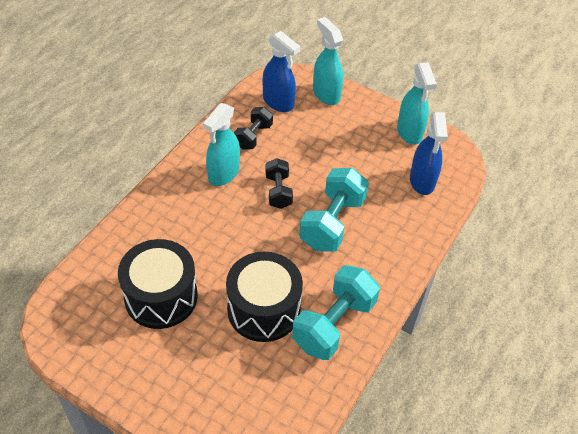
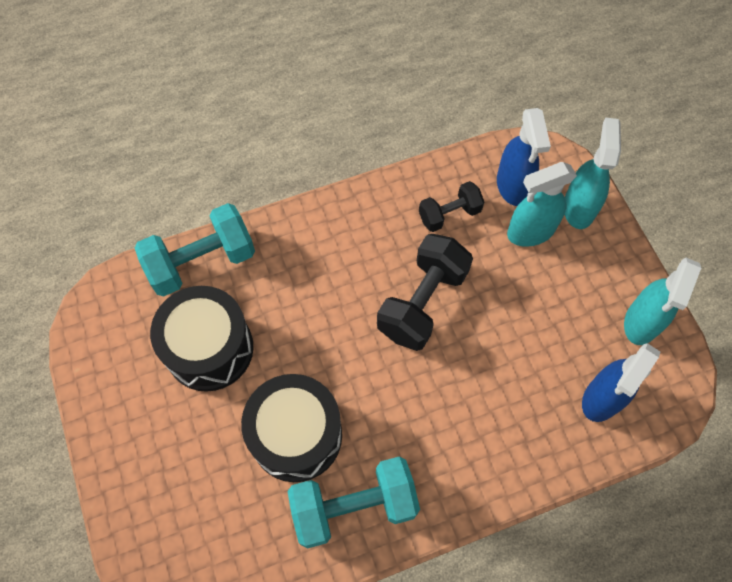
camera: 40 degrees right, 15 degrees up
(223, 174) = (380, 242): turquoise spray bottle -> turquoise spray bottle (530, 232)
(278, 191) = (422, 302): black dumbbell -> black dumbbell, size x1.70
(332, 223) = (451, 381): turquoise dumbbell -> turquoise dumbbell (201, 262)

